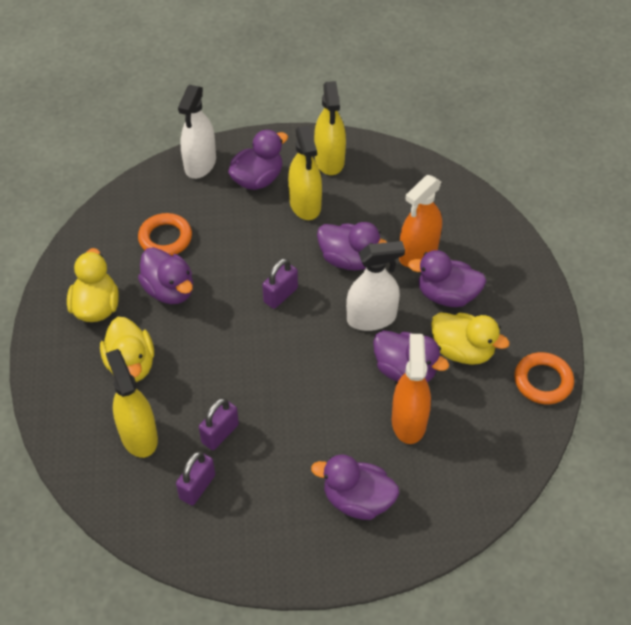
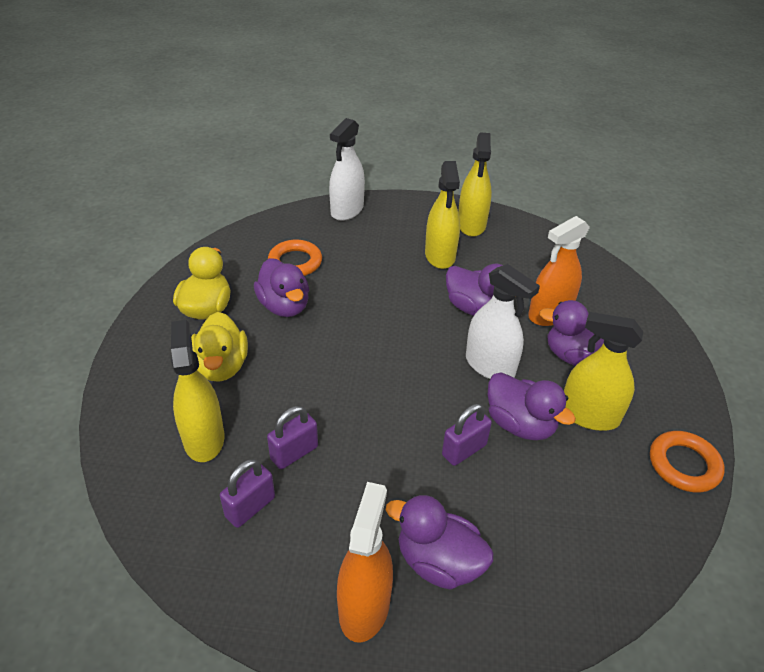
camera: 10 degrees right, 10 degrees down
(257, 179) = (398, 229): purple duck -> none
(280, 295) = (397, 328): purple padlock -> purple padlock (464, 450)
(371, 318) = (490, 366): white spray bottle -> white spray bottle turned 45 degrees clockwise
(409, 421) = (516, 480): orange spray bottle -> orange spray bottle (364, 606)
(462, 351) = (589, 415): yellow duck -> yellow spray bottle

